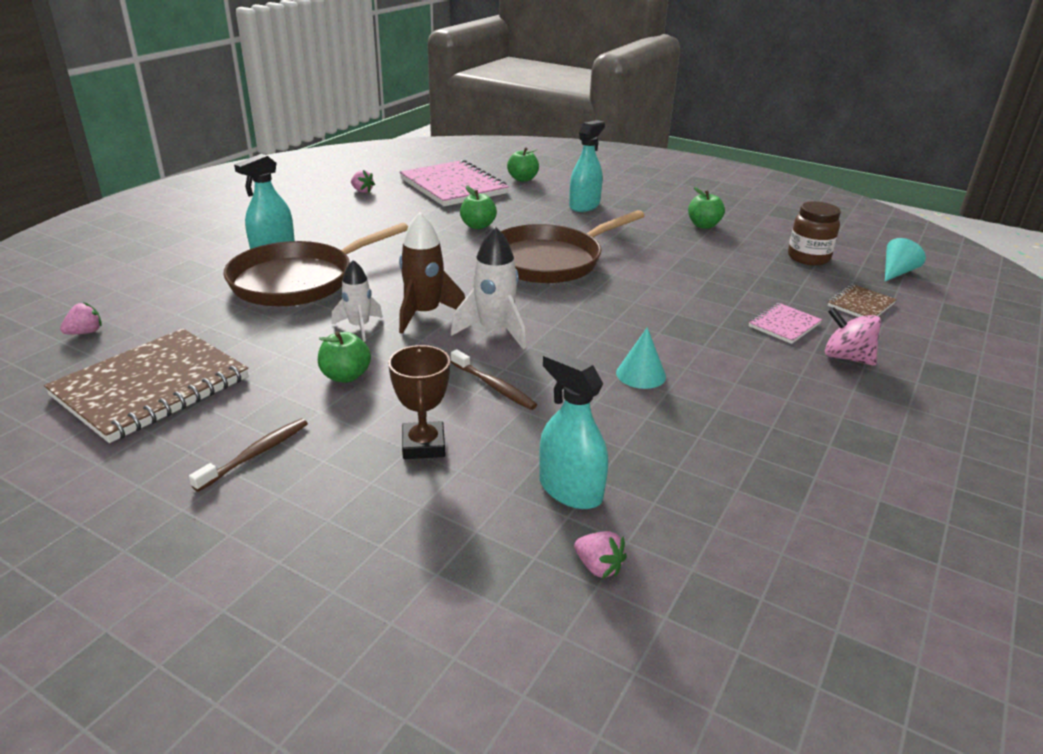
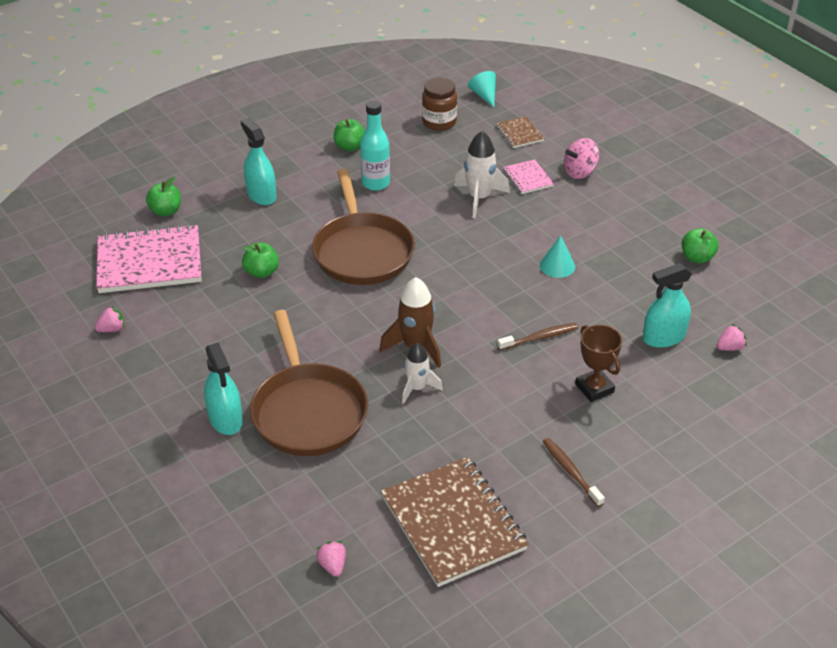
camera: 65 degrees left, 10 degrees up
(345, 376) = (490, 409): green apple -> green apple (697, 257)
(423, 445) = (594, 388): brown trophy -> brown trophy turned 45 degrees clockwise
(494, 331) = (463, 316): white rocket -> white rocket (479, 198)
(662, 247) = (375, 183): none -> turquoise bottle

